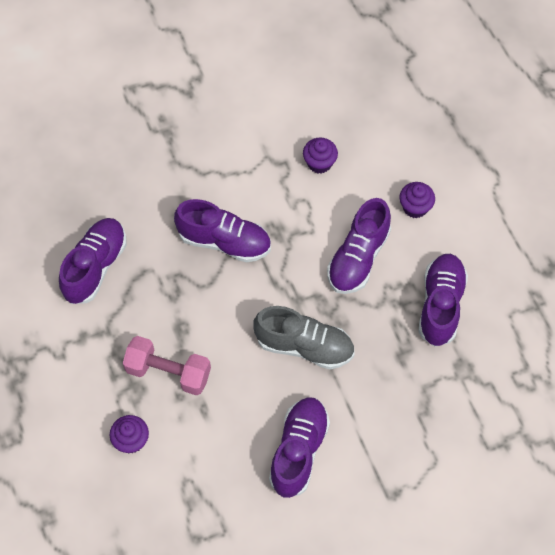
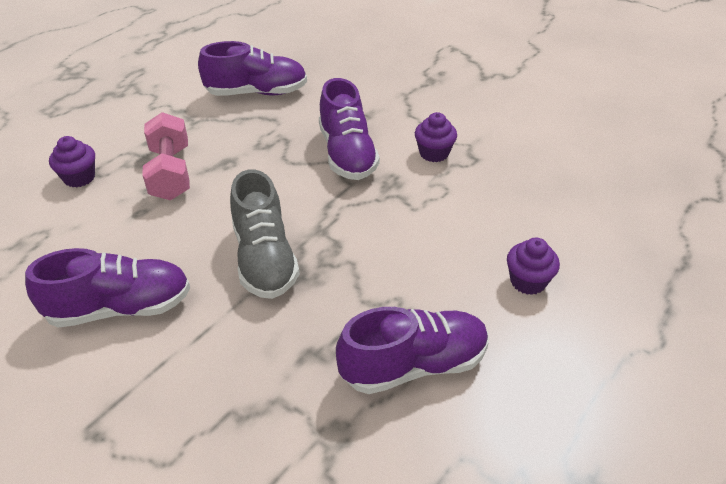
camera: 60 degrees right, 20 degrees down
(319, 163) = (501, 182): purple cupcake -> purple cupcake (434, 153)
(358, 258) = (414, 258): purple shoe -> none

